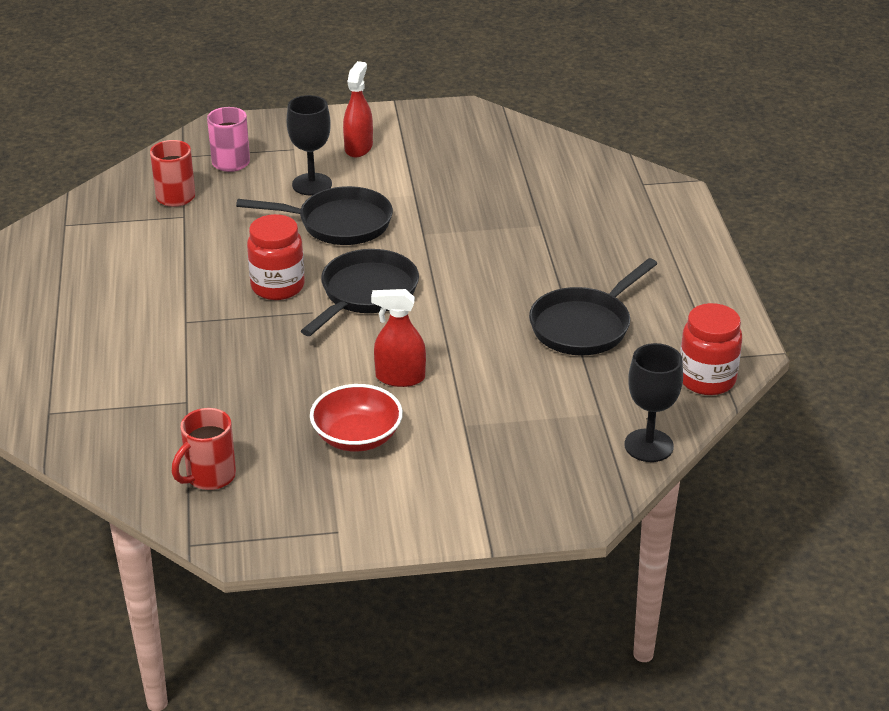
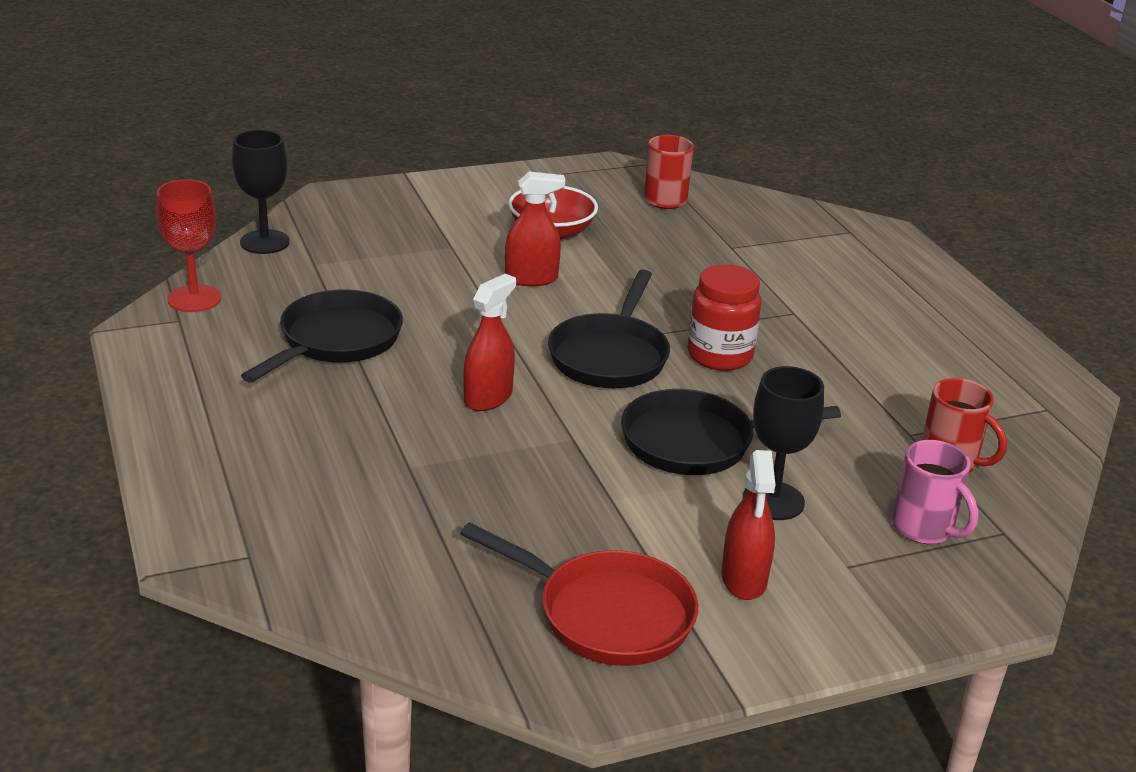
camera: 165 degrees right, 5 degrees down
(445, 139) = (606, 615): none -> red pan
(473, 267) = (488, 398): none -> red spray bottle
(706, 379) = (194, 298): red jar -> red goblet

